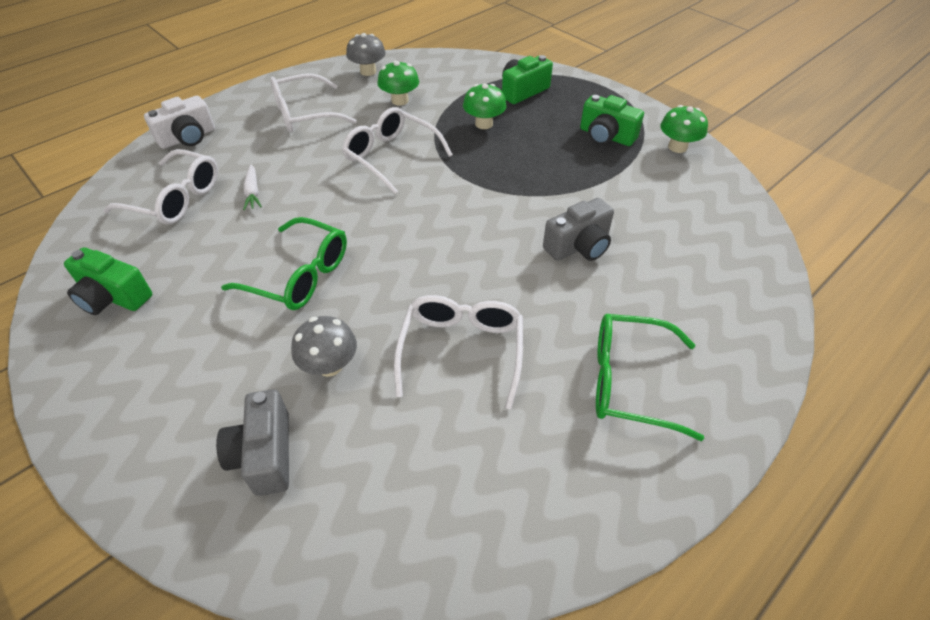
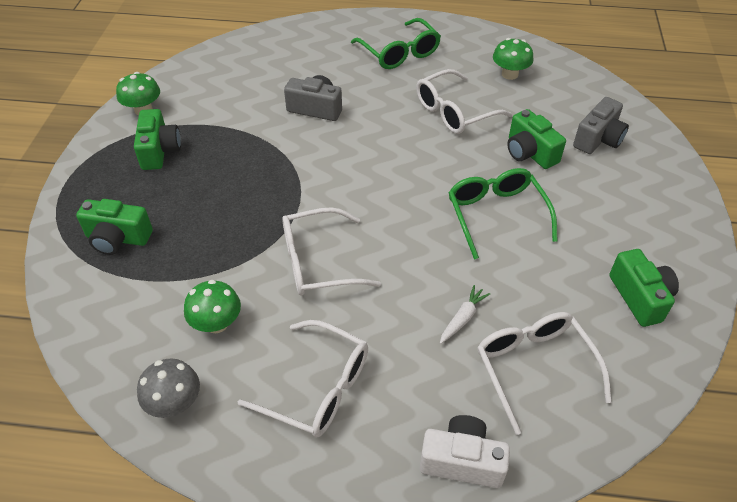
camera: 130 degrees left, 0 degrees up
(329, 365) = (529, 152): grey mushroom -> green camera
(391, 156) = (317, 262): white glasses -> white glasses turned 75 degrees clockwise
(484, 124) = (205, 232): green mushroom -> green mushroom (509, 74)

